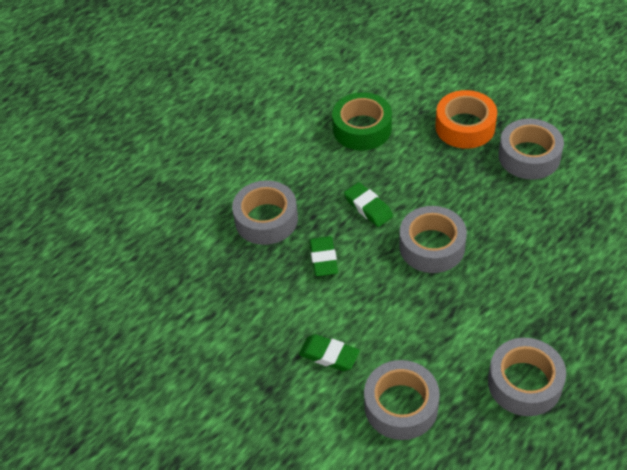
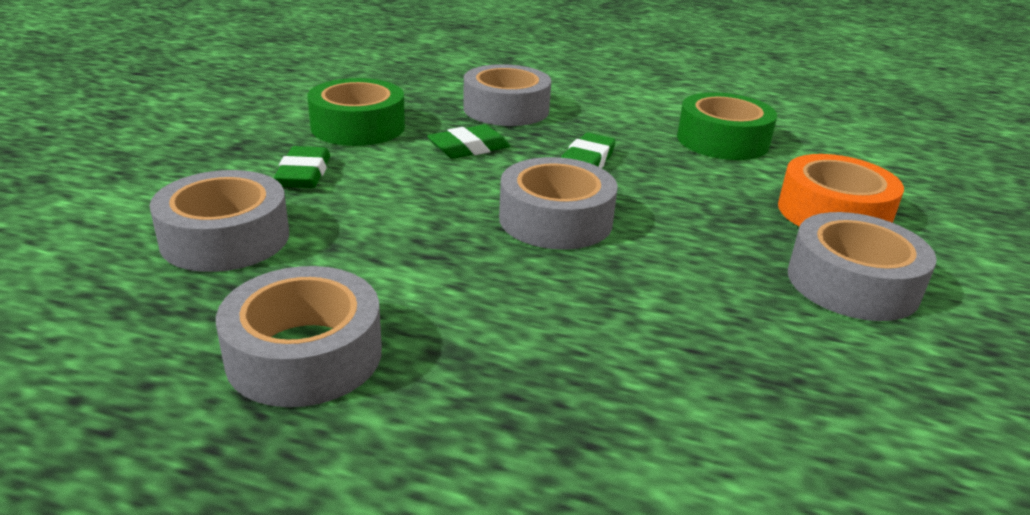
camera: 60 degrees right, 20 degrees down
(262, 312) = (358, 127): none -> green tape

